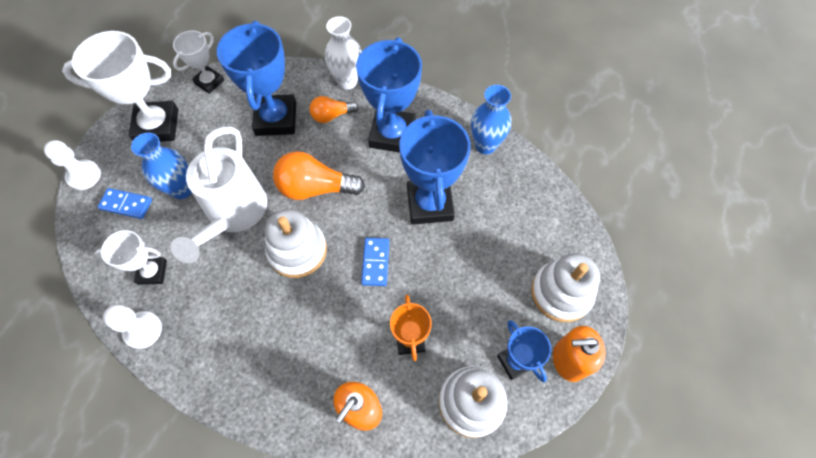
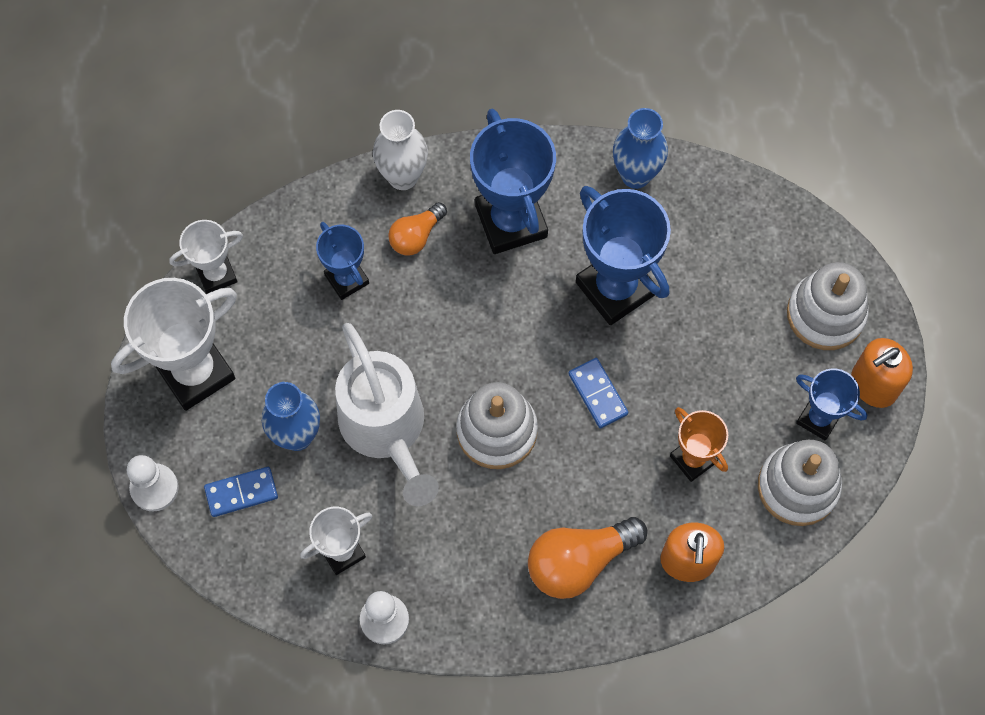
camera: 30 degrees left, 5 degrees up
(209, 82) = (216, 274): white trophy -> white trophy turned 60 degrees clockwise
(276, 119) = (347, 279): blue trophy -> blue trophy, size x0.57
(315, 188) = (463, 343): orange light bulb -> orange light bulb (579, 562)

